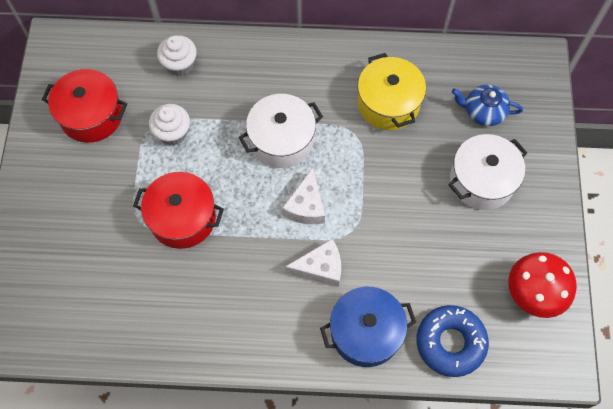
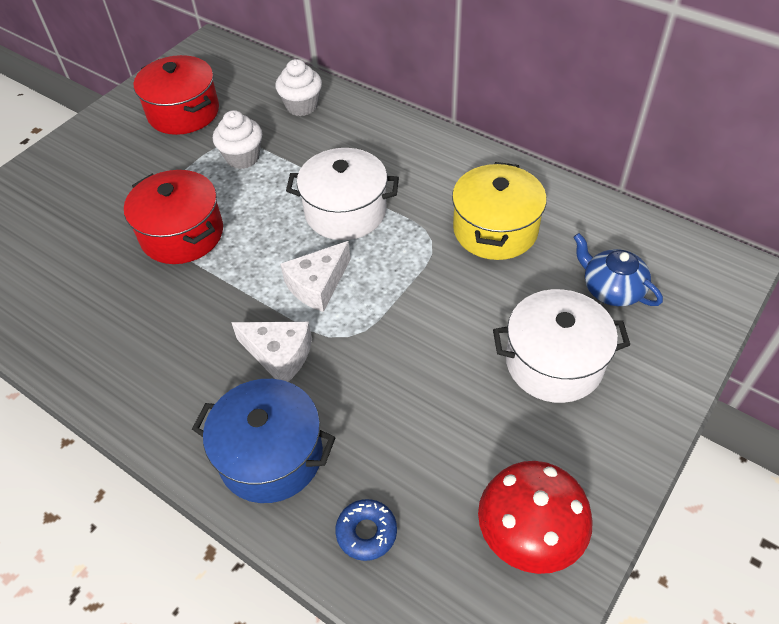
camera: 35 degrees right, 15 degrees down
(450, 342) = (366, 532): blue donut -> blue donut, size x0.54

